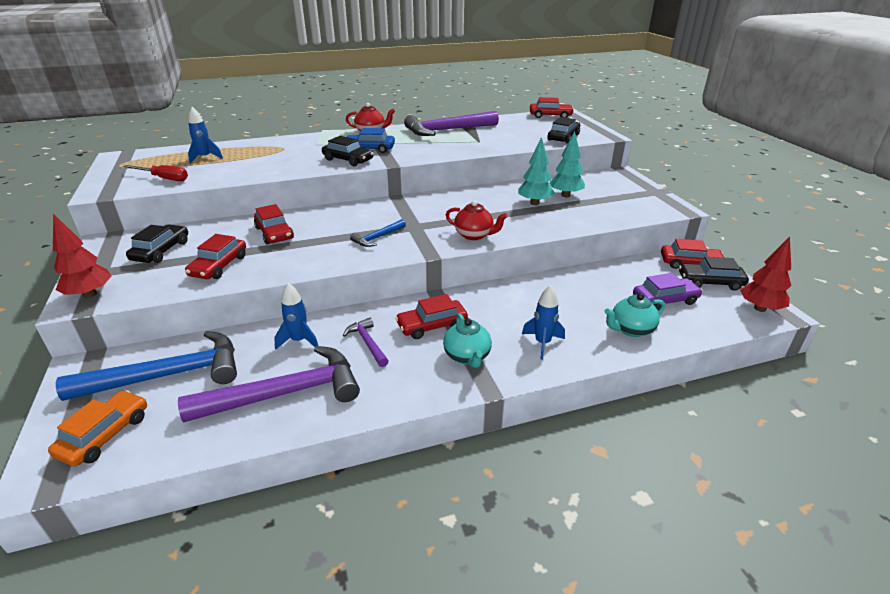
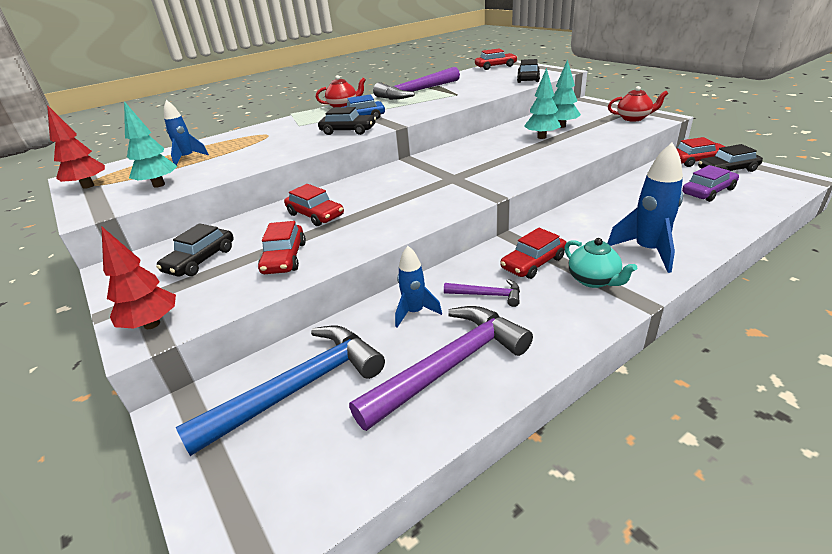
camera: 15 degrees left, 0 degrees up
(105, 435) = (277, 477): orange car -> none
(161, 251) = (200, 260): black car -> black car turned 150 degrees counterclockwise
(164, 178) = (159, 185): red screwdriver -> turquoise tree
(367, 343) = (487, 295): purple hammer -> purple hammer turned 150 degrees clockwise
(377, 238) = (428, 195): blue hammer -> none
(474, 235) = (518, 172): red teapot -> red teapot (634, 118)
(542, 343) = (647, 251): blue rocket -> blue rocket, size x1.58
(631, 329) = (707, 220): turquoise teapot -> none
(760, 308) = (785, 180): red tree -> red tree (88, 186)

